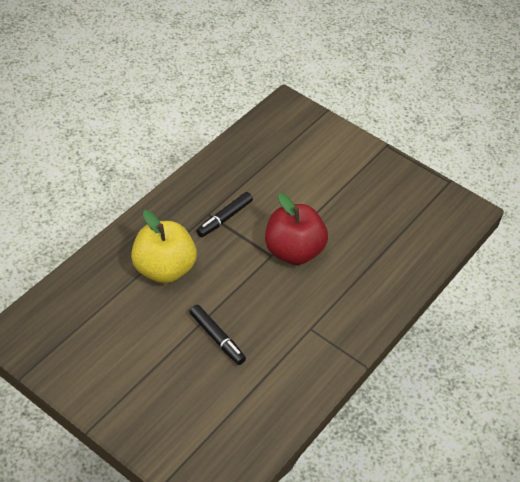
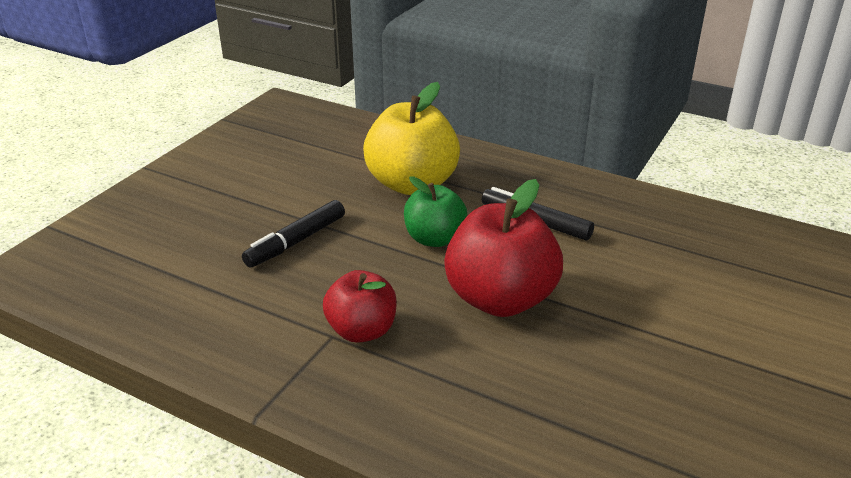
camera: 85 degrees right, 15 degrees down
(230, 269) = (434, 239): none -> green apple
(309, 315) = (362, 331): none -> red apple

